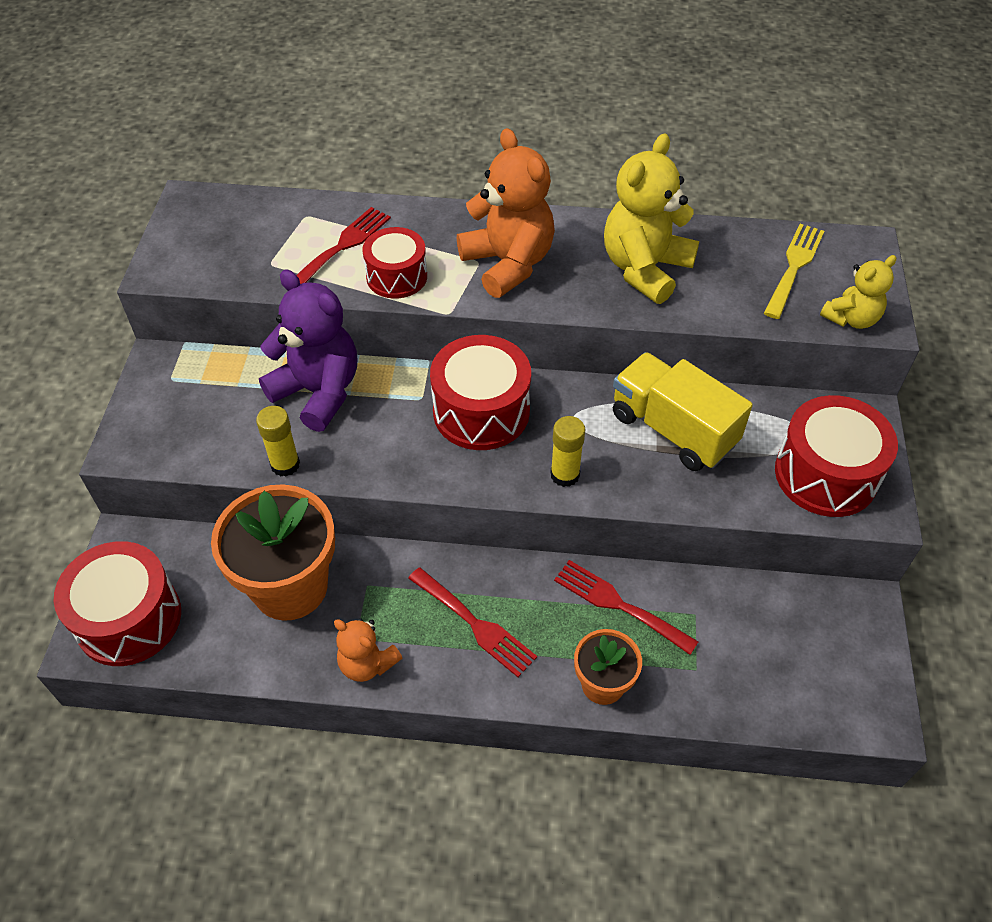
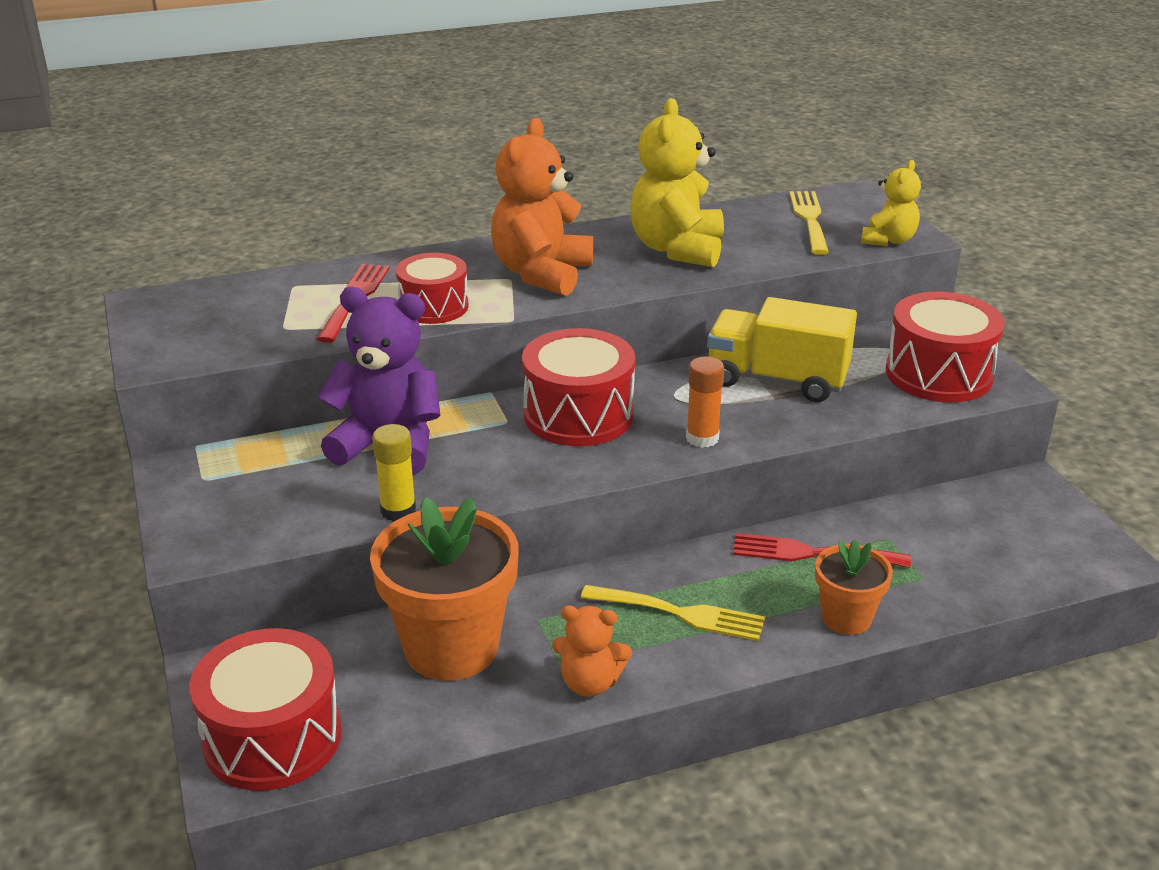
camera: 25 degrees left, 20 degrees down
(475, 624) = (680, 613): red fork -> yellow fork
(508, 264) = (541, 273): orange teddy bear -> orange teddy bear turned 105 degrees counterclockwise
(565, 475) = (702, 438): yellow glue stick -> orange glue stick

